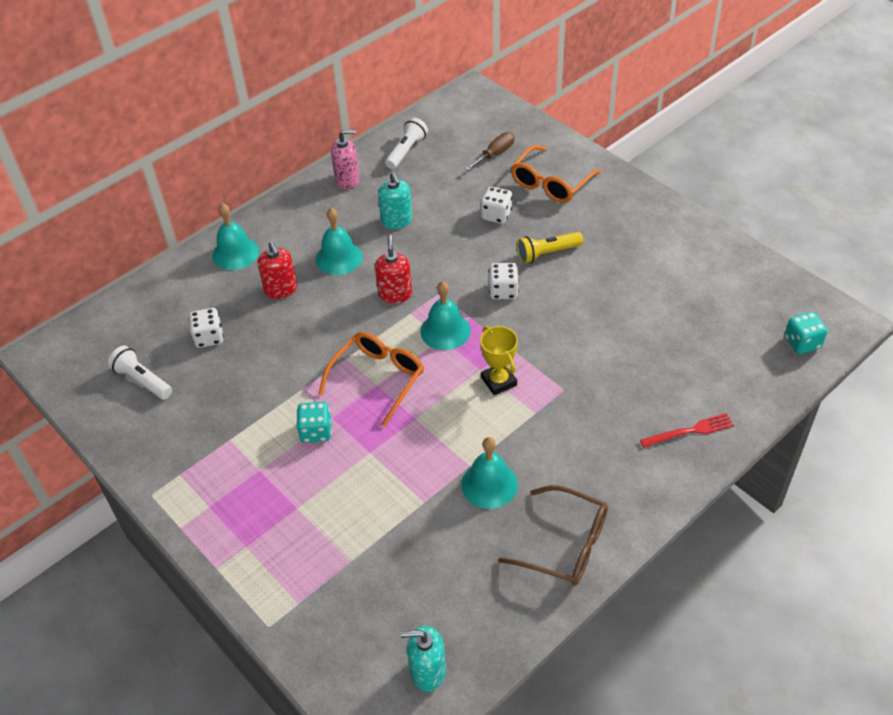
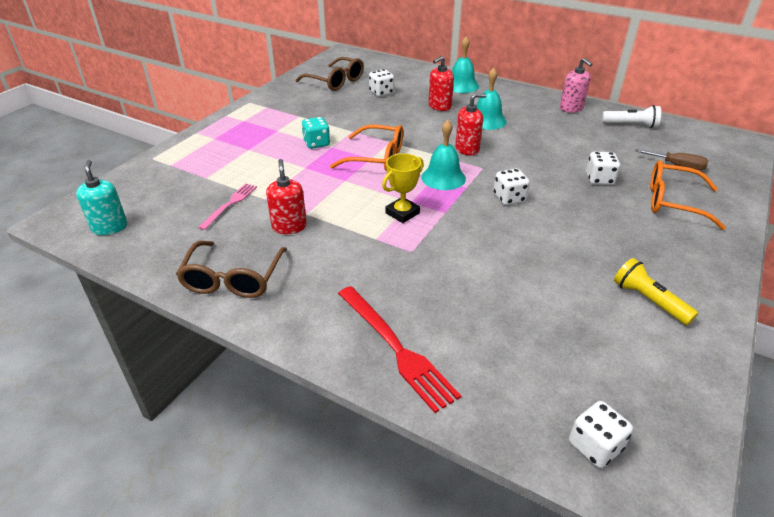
camera: 70 degrees right, 10 degrees down
(142, 380) = (335, 81): white flashlight -> brown glasses
(397, 221) = (547, 135): turquoise soap dispenser -> none
(424, 538) = (230, 204): none -> pink fork
(489, 484) = (289, 226): turquoise bell -> red soap dispenser
(547, 253) = (576, 215): yellow flashlight -> yellow flashlight (649, 300)
(690, 431) = (396, 348): red fork -> red fork, size x1.63
(802, 343) = (595, 446): turquoise dice -> white dice

